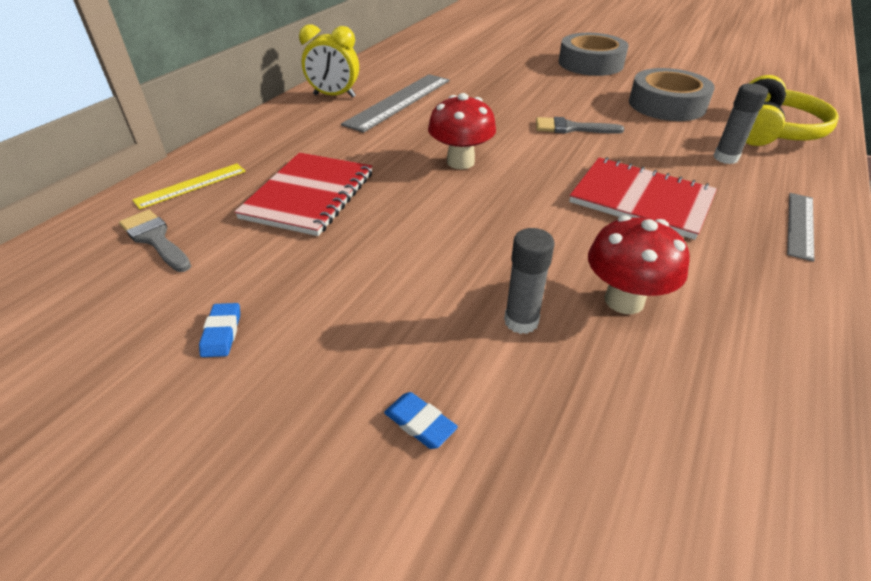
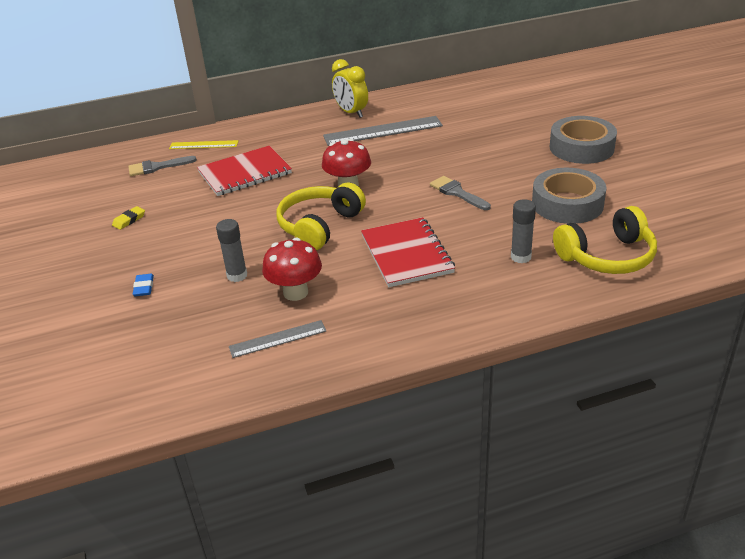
camera: 45 degrees right, 5 degrees down
(155, 239) = (157, 167): grey brush -> grey brush turned 105 degrees counterclockwise
(222, 333) = (129, 220): blue eraser -> yellow eraser
(506, 213) = (319, 226): none -> yellow headphones
(800, 225) = (472, 314): grey ruler -> grey ruler (278, 339)

